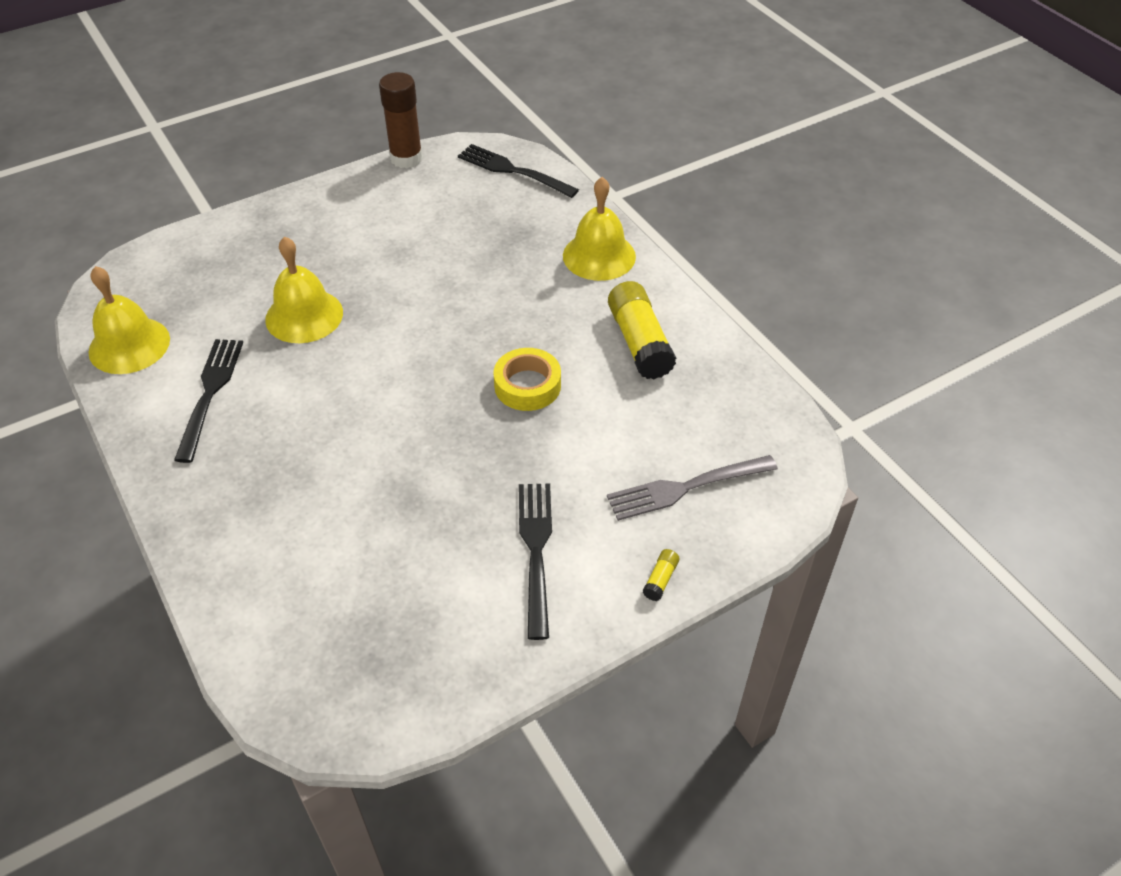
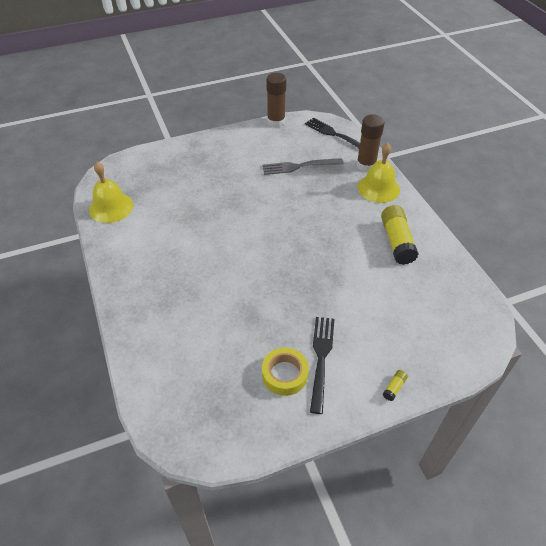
camera: 10 degrees right, 0 degrees up
(210, 394) = (149, 240): black fork -> none
(304, 316) = (207, 202): yellow bell -> none
(527, 385) = (328, 258): yellow tape -> yellow tape (284, 374)
(573, 218) = (366, 165): none -> brown glue stick
(687, 487) = (416, 333): grey fork -> grey fork (299, 166)

